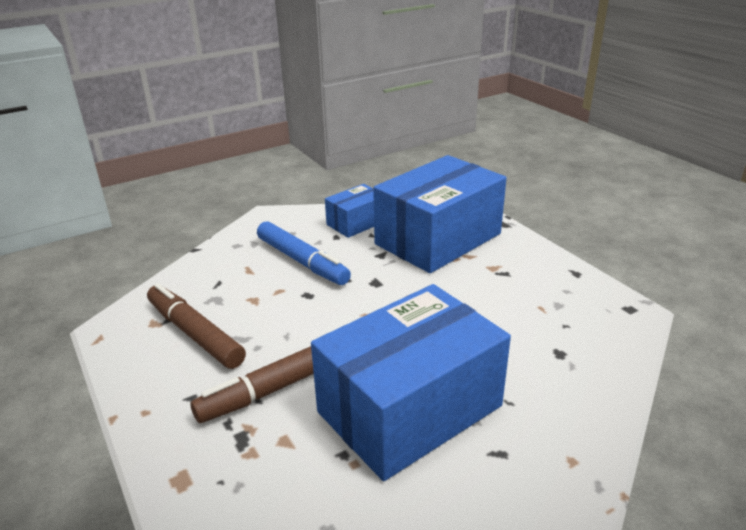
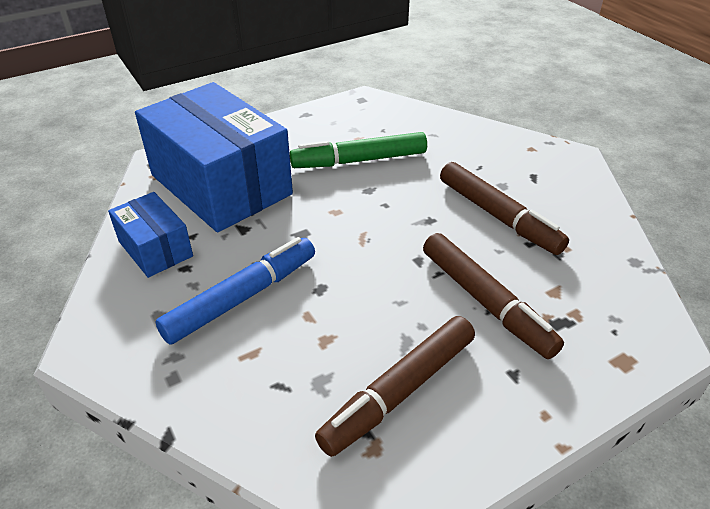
camera: 90 degrees left, 10 degrees up
(409, 409) = (498, 216): blue box -> brown marker
(495, 309) = (359, 160): none -> green marker

